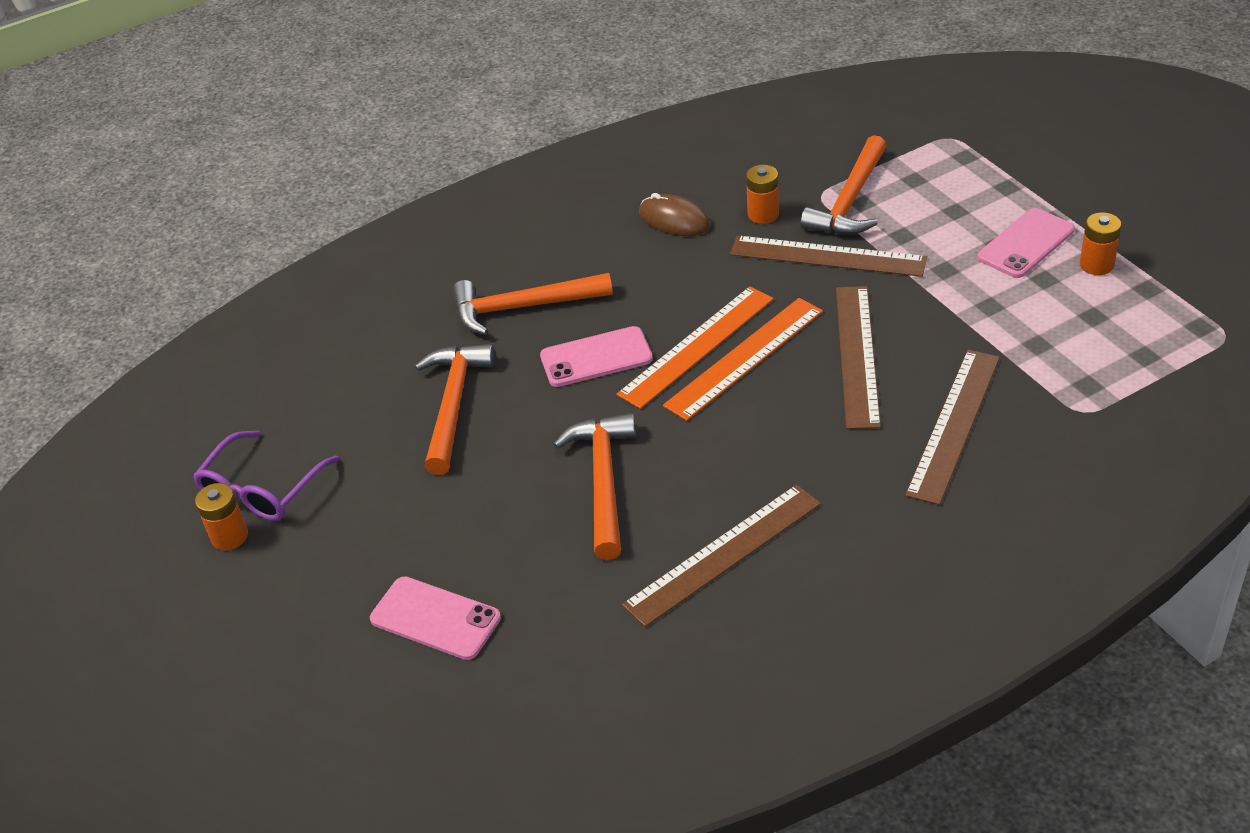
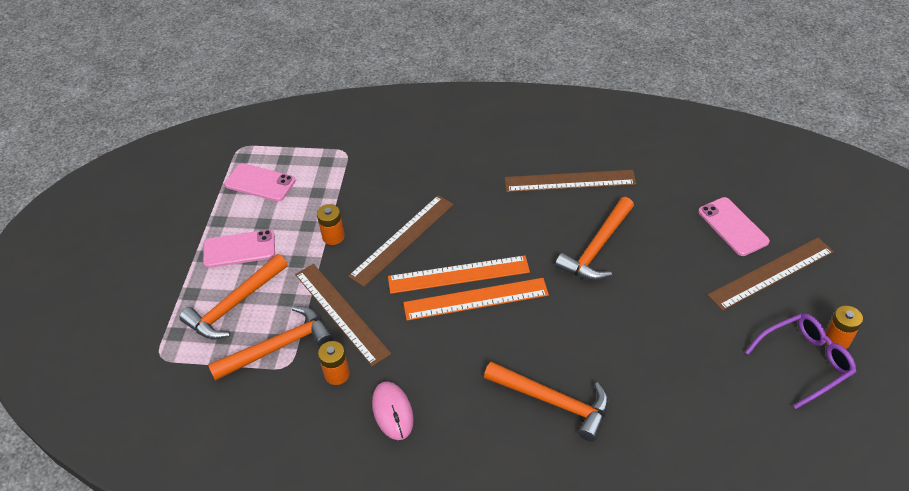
camera: 145 degrees left, 5 degrees up
(454, 404) = (649, 350): orange hammer -> orange hammer (234, 305)
(596, 357) = (539, 329): pink phone -> pink phone (260, 183)
(674, 220) = (392, 412): brown mouse -> pink mouse
(954, 424) = (404, 178): brown ruler -> brown ruler (771, 273)
(1096, 265) = (230, 215): orange battery -> orange battery (333, 236)

